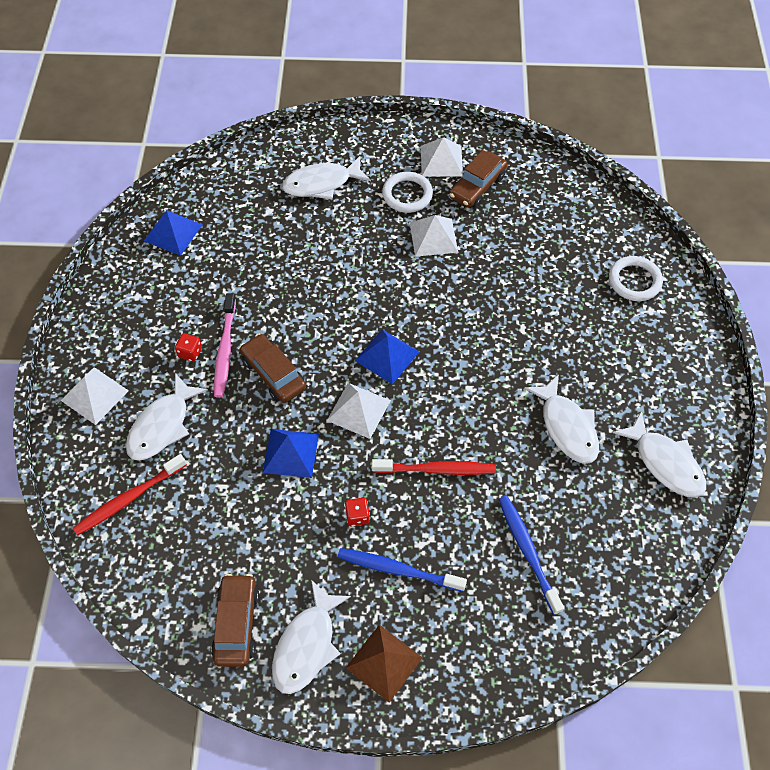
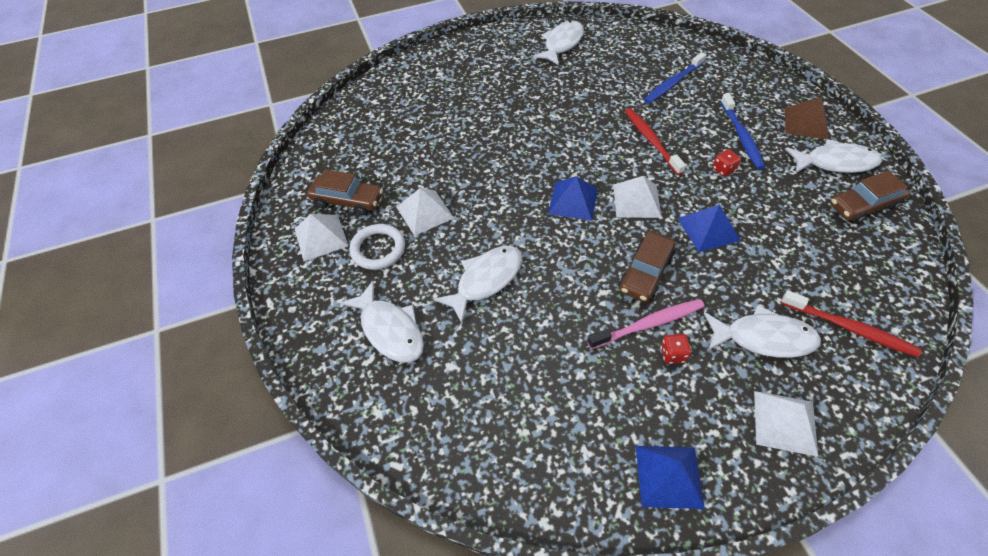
camera: 110 degrees left, 5 degrees down
(173, 232) = (530, 459): blue pyramid -> blue pyramid (669, 476)
(567, 427) = (566, 89): white fish -> white fish (486, 280)
(634, 281) = (415, 86): white ring -> none

